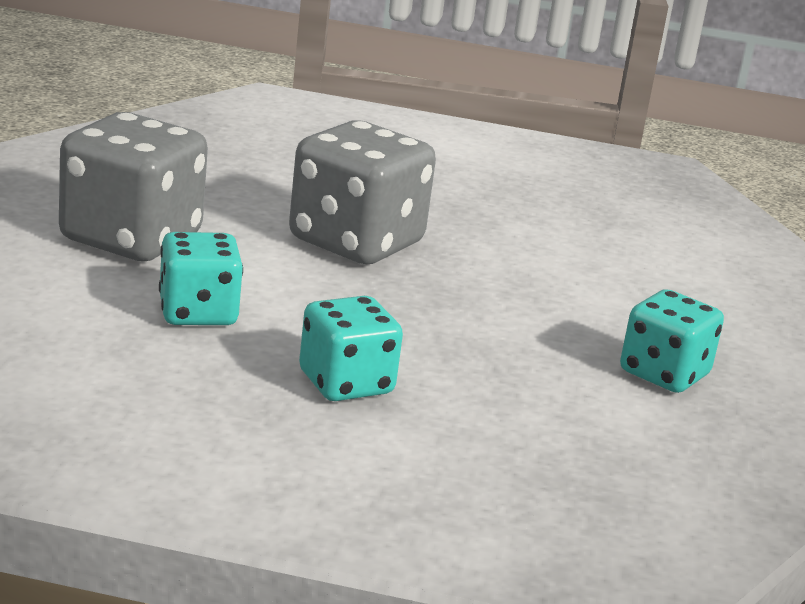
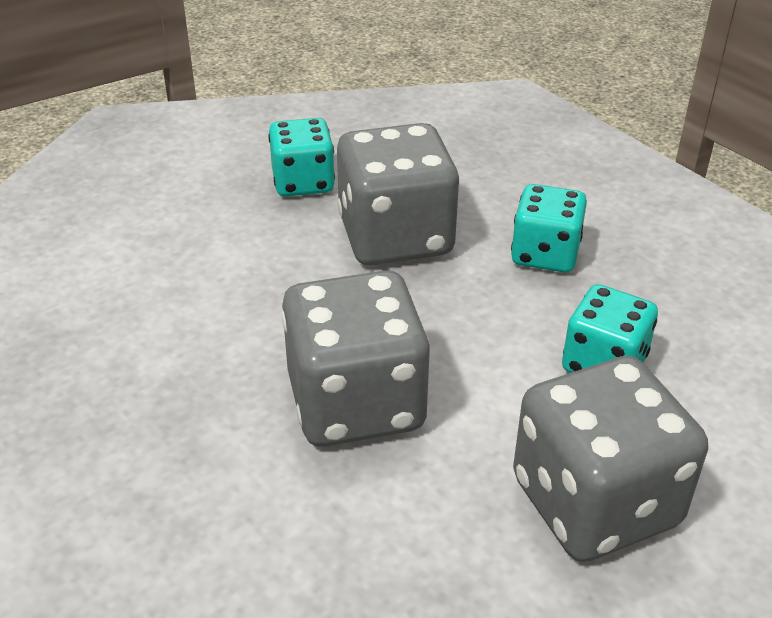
camera: 135 degrees left, 15 degrees up
(500, 353) = (395, 237): none -> grey dice

